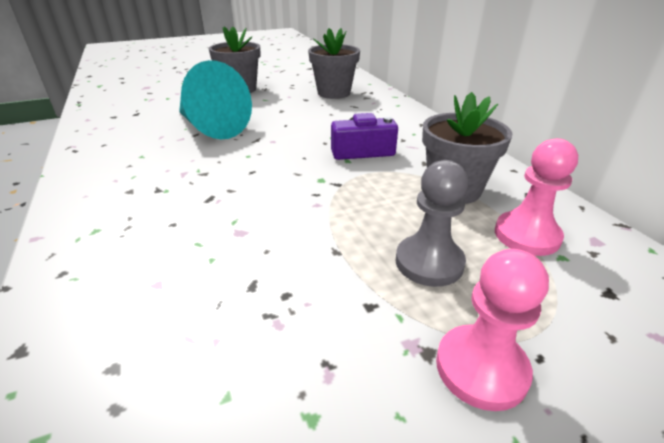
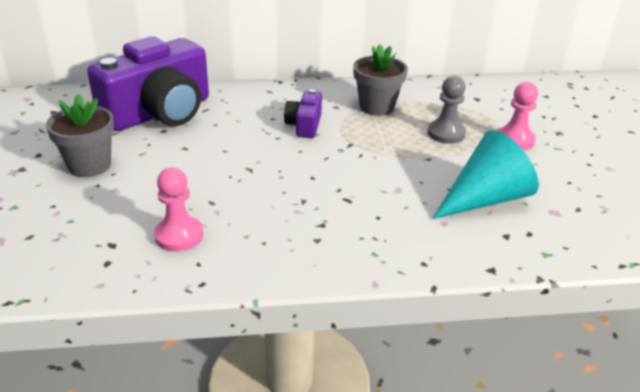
camera: 75 degrees left, 0 degrees up
(211, 127) = (200, 192): turquoise cone -> turquoise cone (485, 199)
(334, 93) = (159, 112): grey flower pot -> purple camera
(526, 235) = (431, 101): pink pawn -> pink pawn (179, 236)

